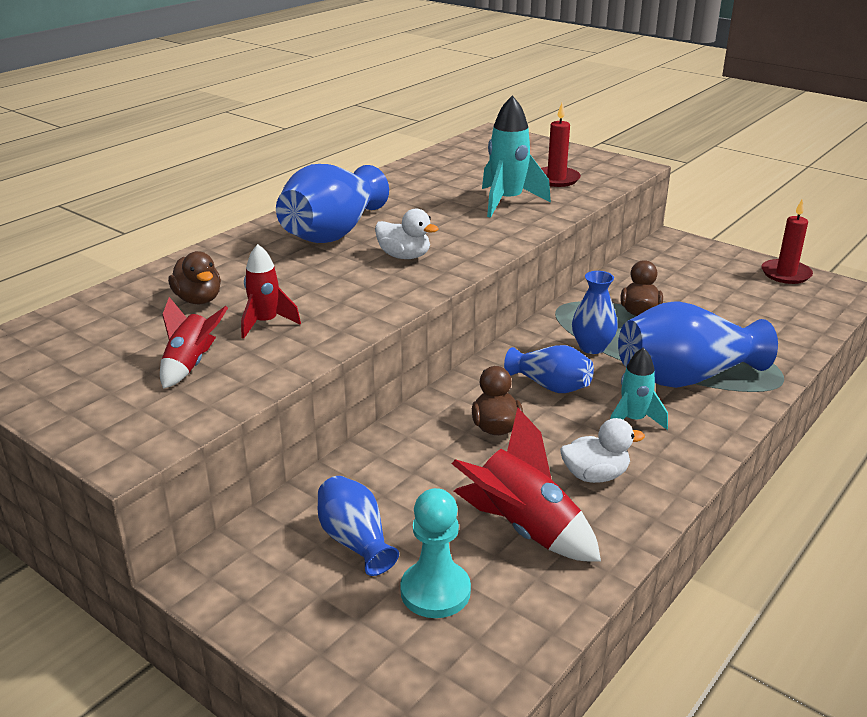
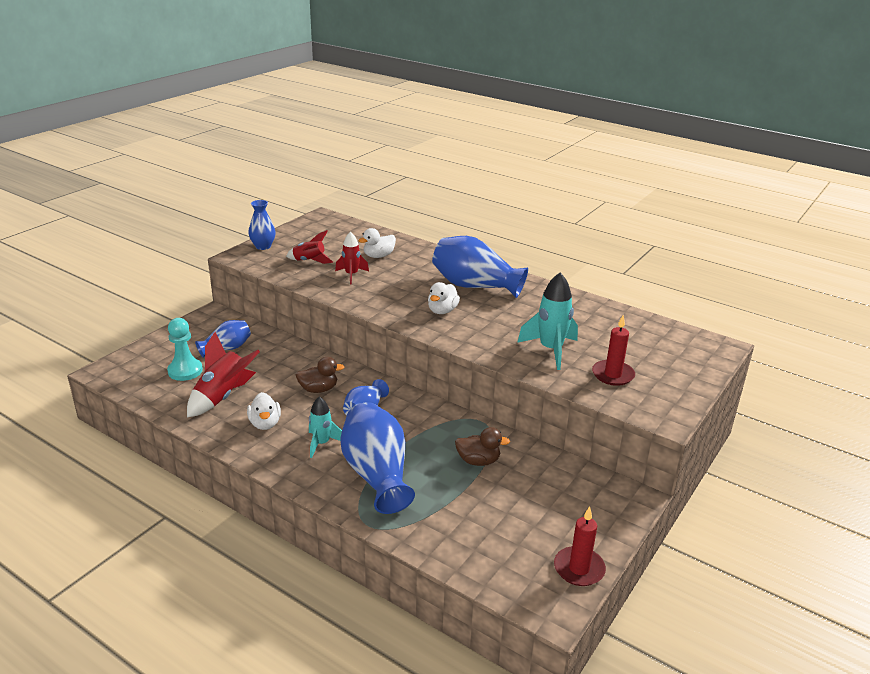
camera: 85 degrees right, 0 degrees up
(198, 299) = (378, 256): brown duck -> white duck
(592, 347) = (417, 432): blue vase -> blue vase (263, 246)

